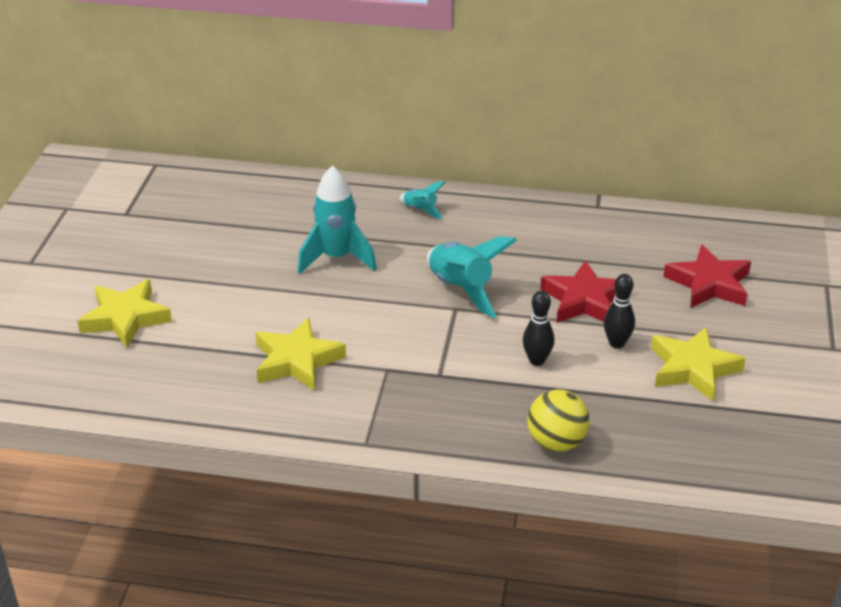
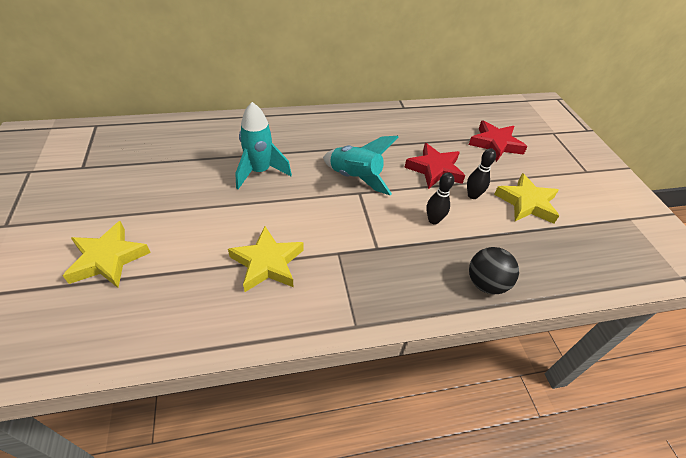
camera: 25 degrees left, 10 degrees up
(420, 210) = (300, 127): turquoise rocket -> none
(556, 442) = (486, 283): yellow ball -> black ball

